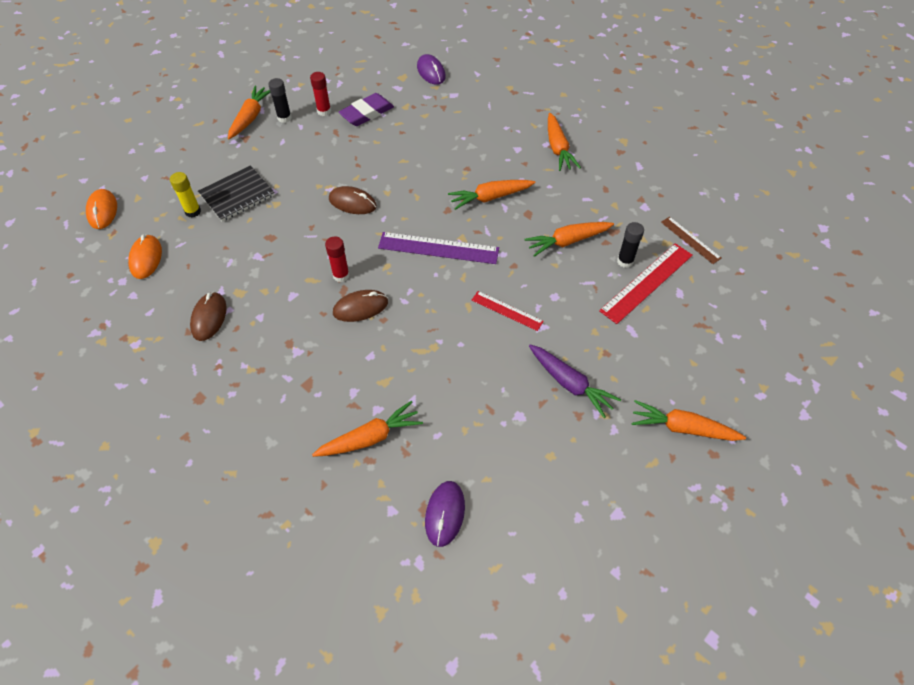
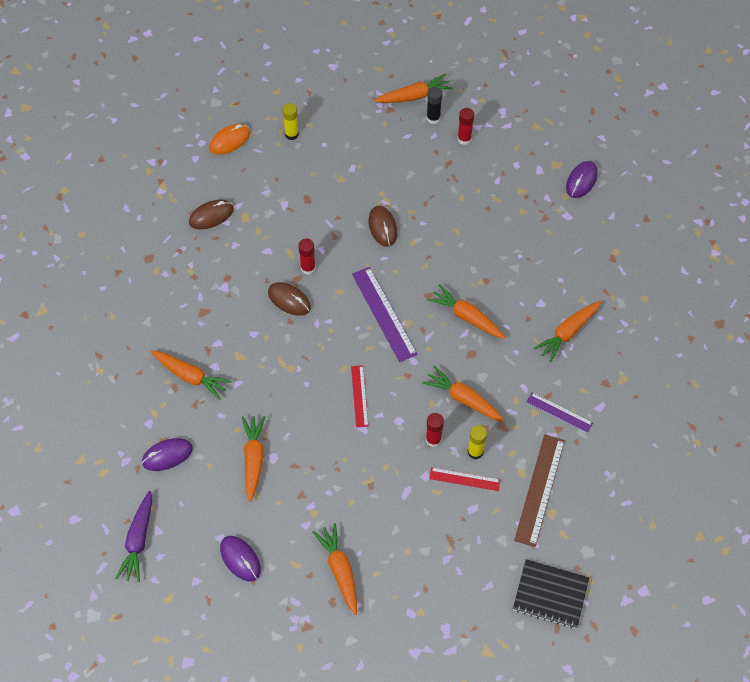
camera: 55 degrees right, 5 degrees up
(102, 211) = (248, 81): orange mouse -> none
(237, 195) = (329, 149): black notebook -> black notebook (550, 595)
(367, 113) = (488, 169): purple eraser -> none
(509, 434) = (253, 459): none -> orange carrot
(570, 384) = (324, 475): purple carrot -> purple carrot (138, 540)
(592, 282) = (433, 440): none -> red glue stick
(616, 511) = (240, 559): none -> purple mouse
(625, 261) = (475, 452): black glue stick -> yellow glue stick
(626, 190) = (559, 412): none -> purple ruler
(647, 282) = (464, 479): red ruler -> red ruler, size x0.59
(690, 240) = (539, 489): brown ruler -> brown ruler, size x1.70

